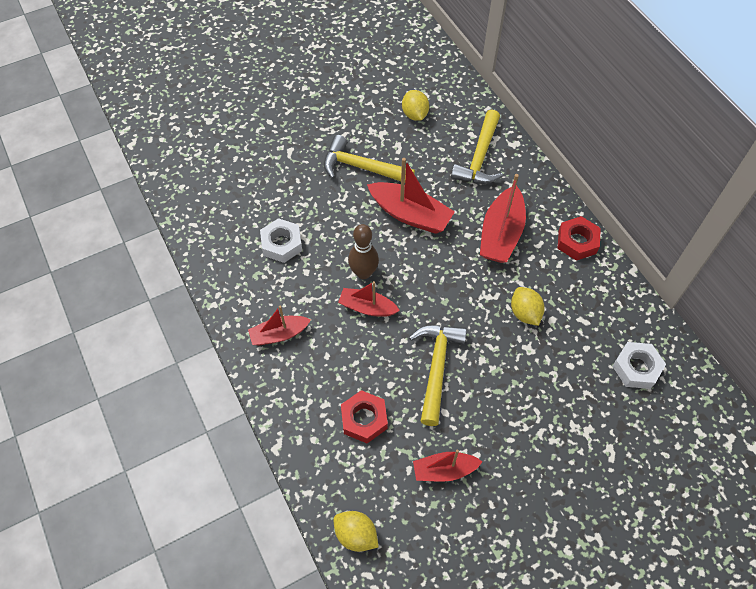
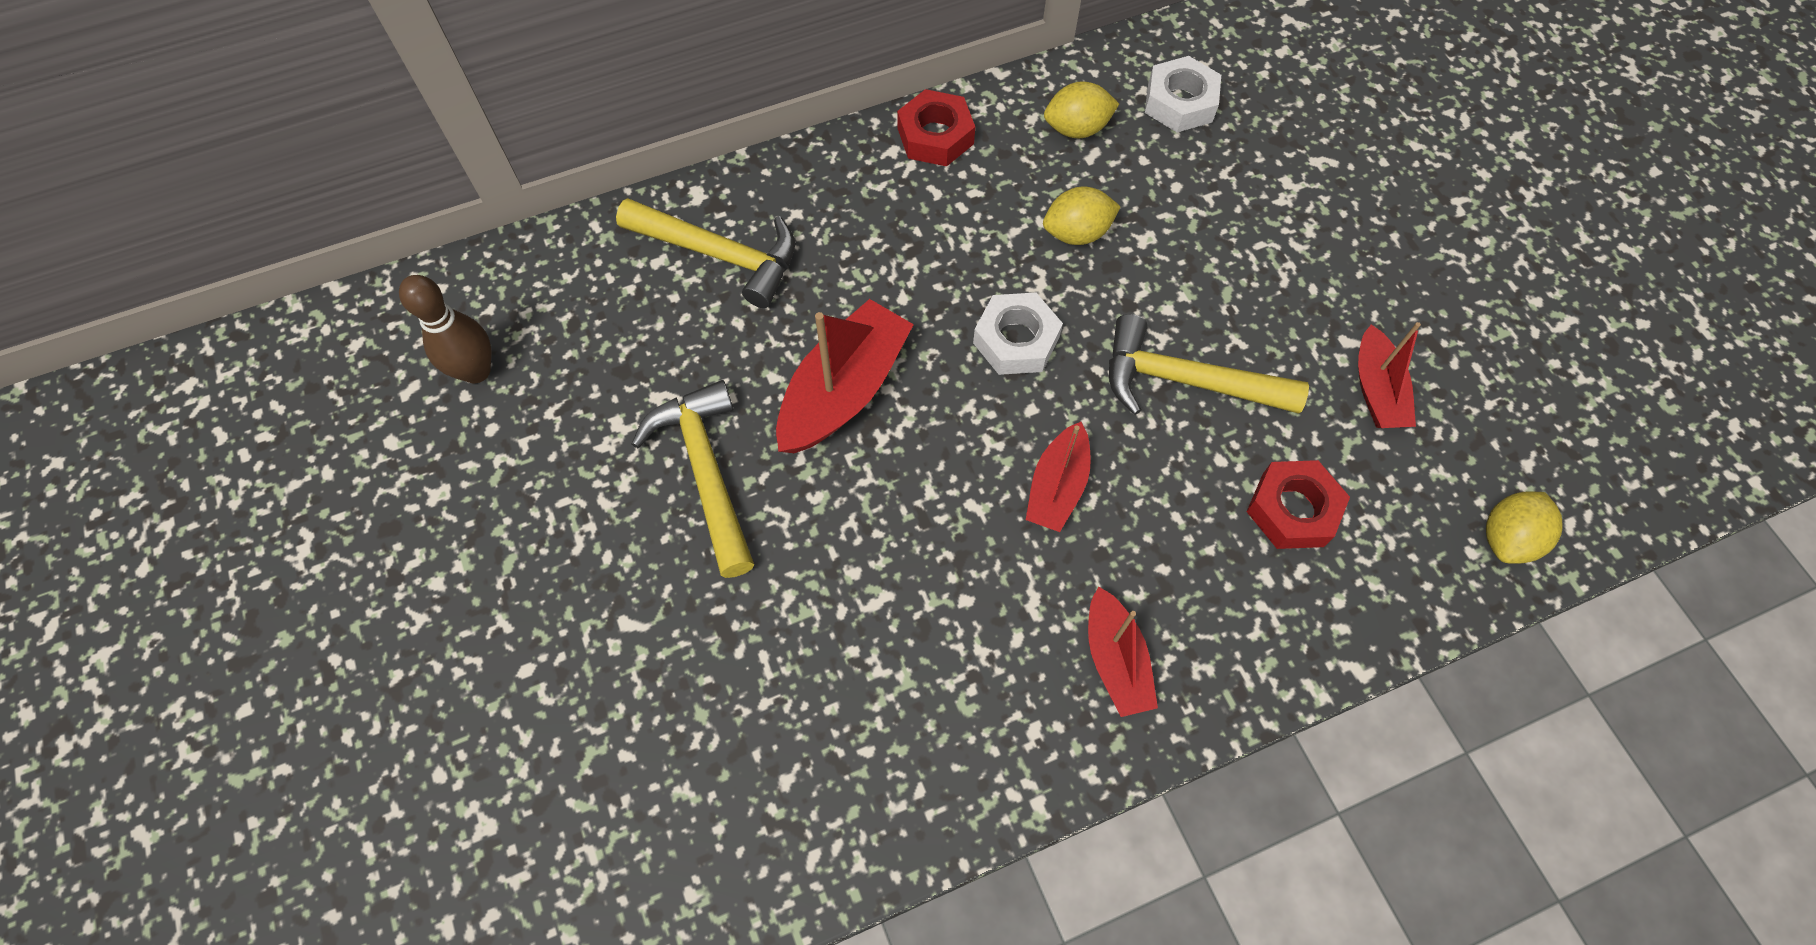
camera: 85 degrees left, 5 degrees up
(281, 244) = (890, 649): white nut -> white nut (1016, 340)
(362, 167) = (706, 472): yellow hammer -> yellow hammer turned 135 degrees clockwise
(363, 273) = (976, 488): brown bowling pin -> brown bowling pin (476, 371)
(414, 114) = (581, 357): yellow lemon -> yellow lemon (1076, 129)
(501, 234) = (907, 245): red boat -> none

